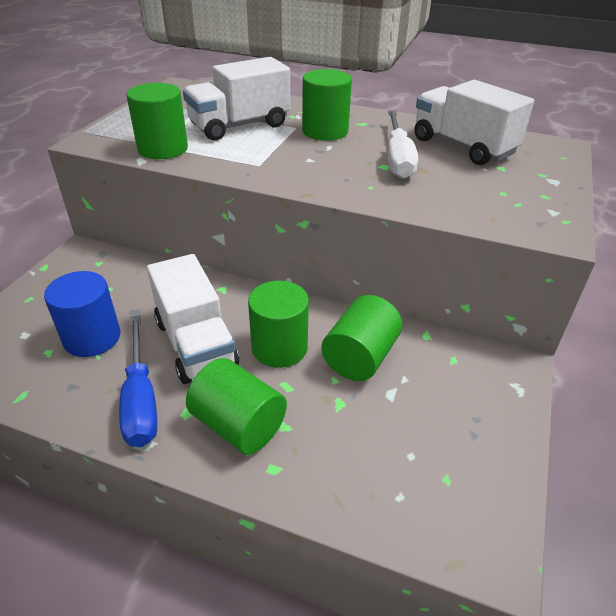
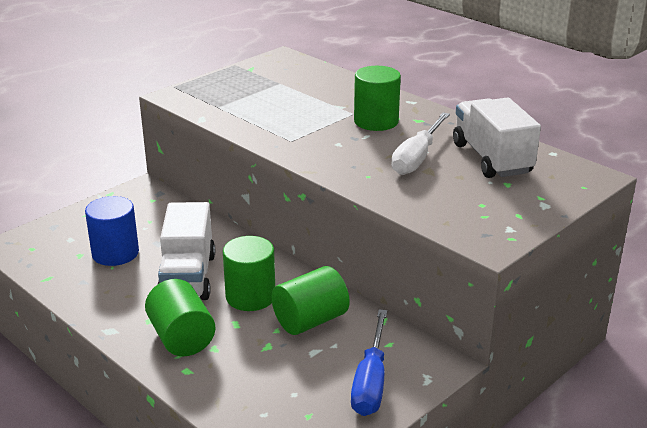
camera: 25 degrees right, 10 degrees down
(141, 399) = (124, 303): blue screwdriver -> blue screwdriver (371, 381)
(163, 148) = (225, 112): green cylinder -> none
(239, 126) = (304, 103): white truck -> none

